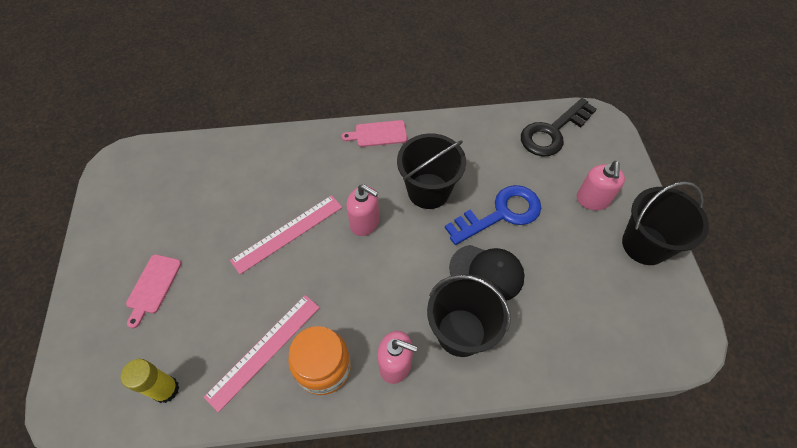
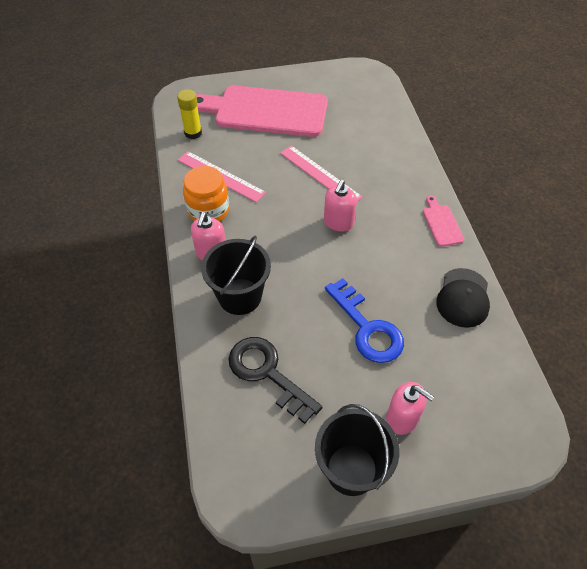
camera: 85 degrees right, 5 degrees down
(153, 286) = (266, 111): pink cutting board -> pink cutting board, size x2.49
(428, 191) = (382, 267): black bucket -> none
(487, 272) = (299, 315): black cap -> black cap (463, 298)
(553, 132) = (493, 383): black key -> black key (268, 373)
(592, 200) = (402, 418): pink soap dispenser -> pink soap dispenser turned 150 degrees counterclockwise

